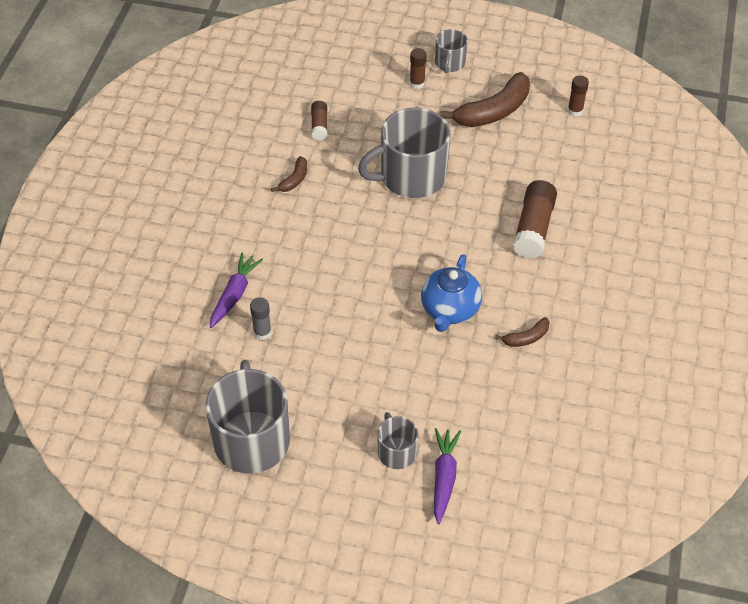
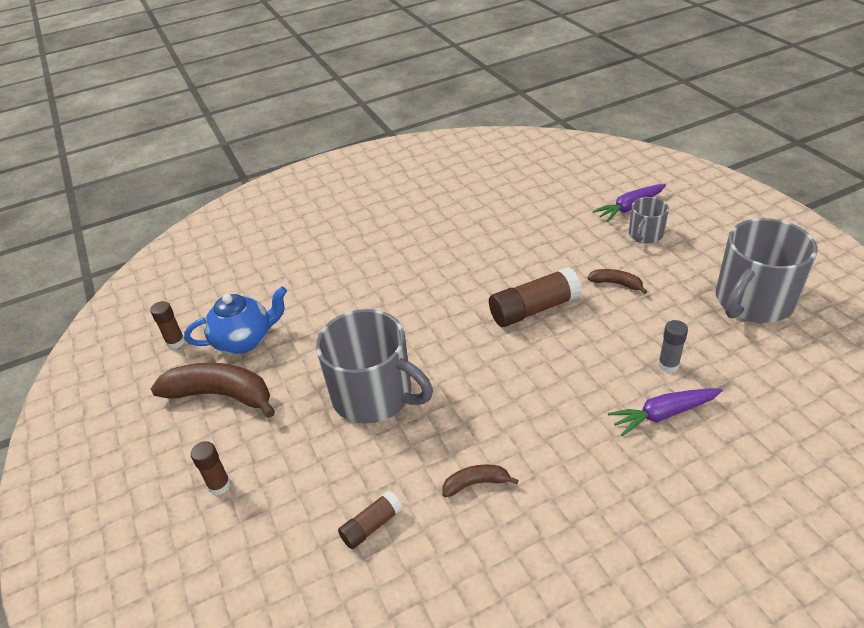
camera: 125 degrees left, 10 degrees down
(449, 63) = (159, 479): grey mug -> none
(449, 310) = (497, 281): blue teapot -> blue teapot (245, 340)
(526, 338) = (473, 235): brown banana -> brown banana (616, 284)
(533, 228) = (358, 288): brown glue stick -> brown glue stick (533, 309)

